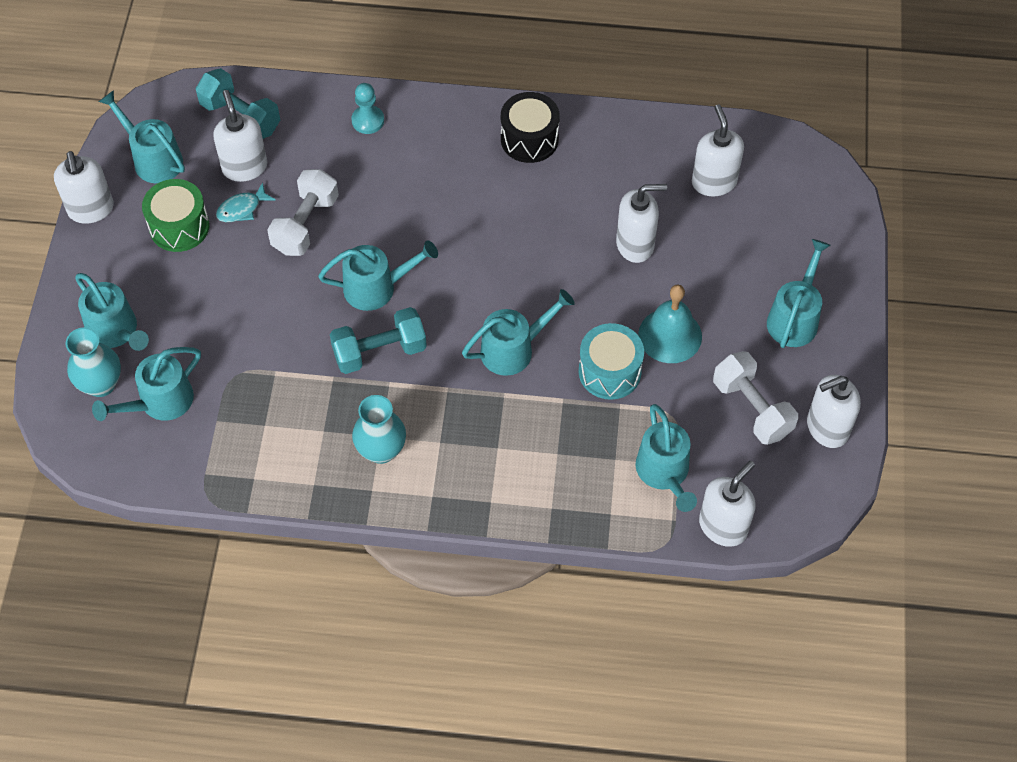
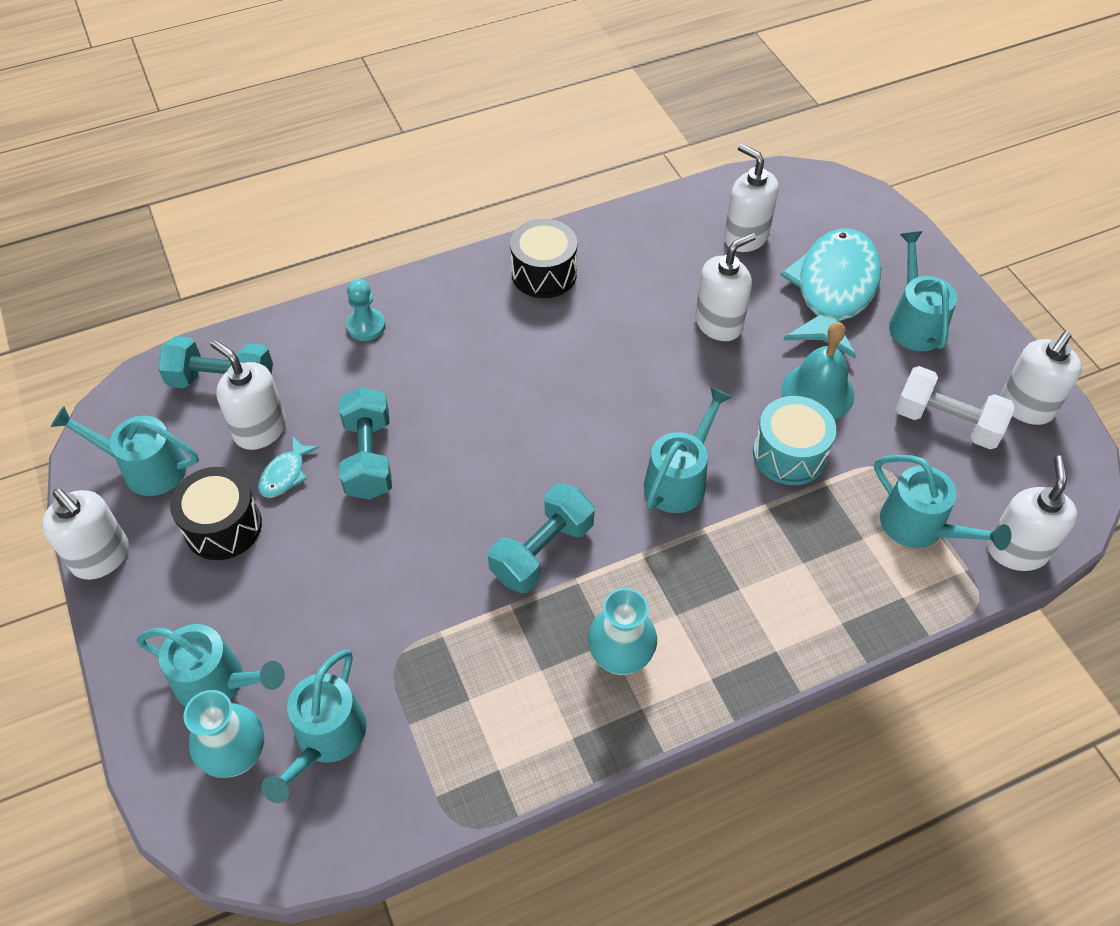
camera: 30 degrees left, 5 degrees down
(179, 226) = (223, 526): green drum -> black drum
(305, 224) = (368, 457): white dumbbell -> turquoise dumbbell
(377, 287) = (492, 486): turquoise watering can -> none
(749, 261) = (833, 291): none -> turquoise fish

